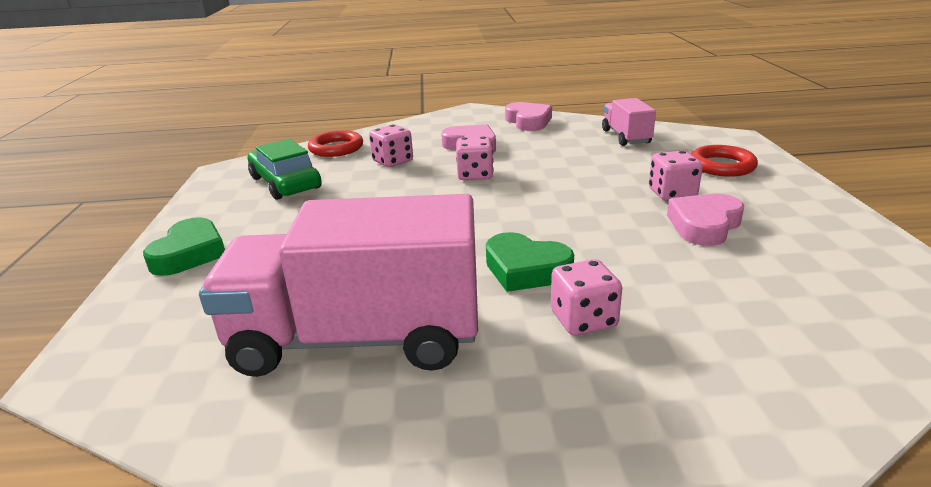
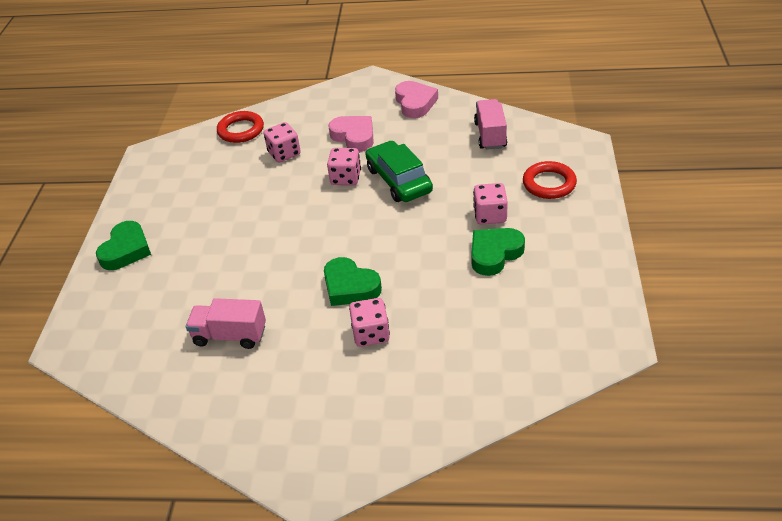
camera: 10 degrees right, 15 degrees up
(285, 183) = (196, 175): green car -> green car (399, 180)
(358, 338) = (230, 335): pink truck -> pink truck, size x0.48
(704, 225) = (494, 254): pink heart -> green heart

